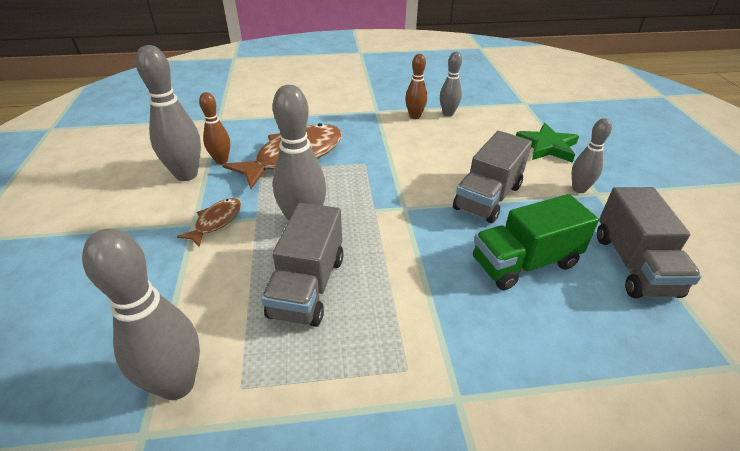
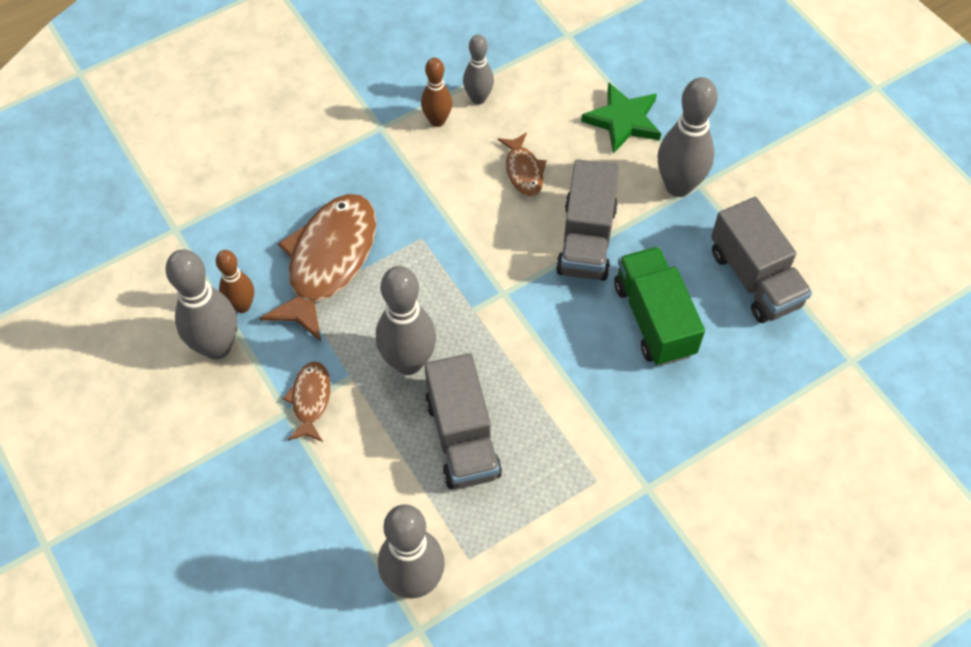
camera: 25 degrees left, 20 degrees up
(459, 151) = (523, 171): none -> brown fish
(524, 262) = (654, 319): green truck -> green truck turned 120 degrees clockwise
(579, 189) = (678, 186): grey bowling pin -> grey bowling pin, size x1.70

